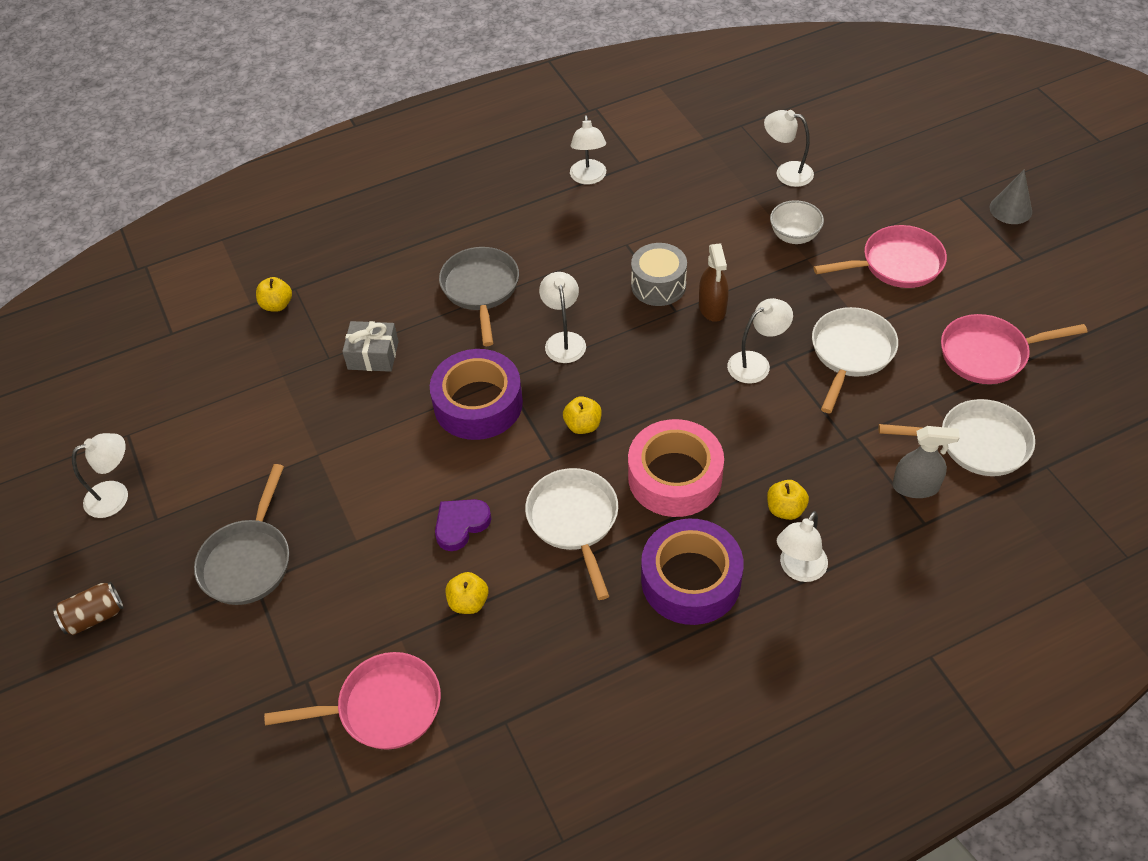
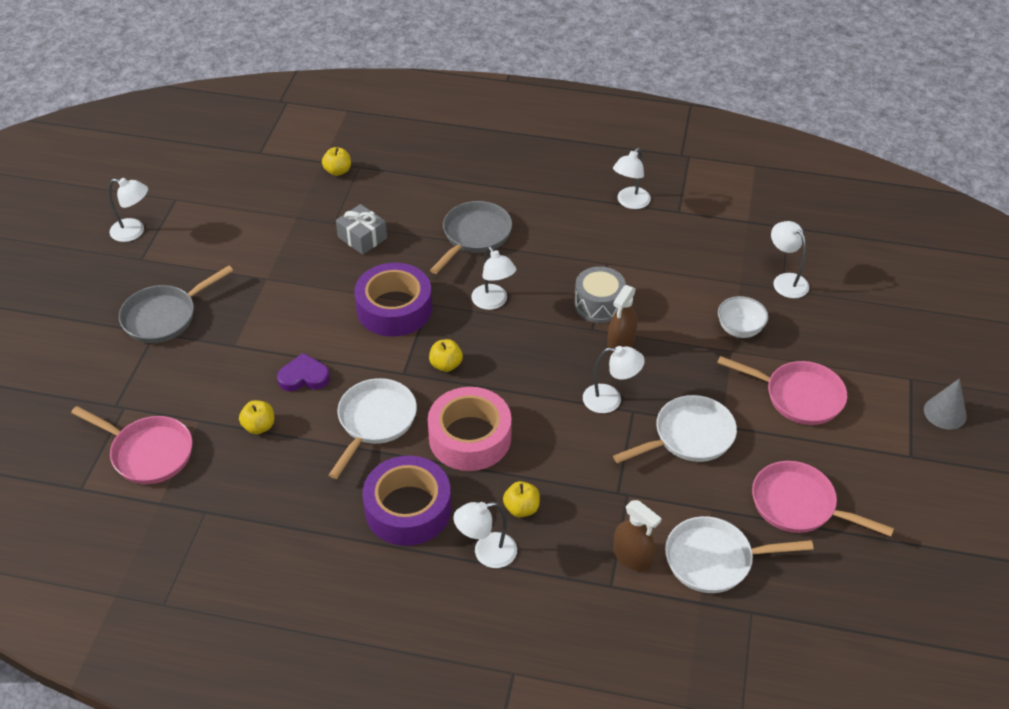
camera: 35 degrees right, 5 degrees down
(94, 616) = (56, 293): brown can -> none
(564, 340) = (493, 302): white lamp -> white lamp turned 120 degrees clockwise
(915, 487) = (632, 557): grey spray bottle -> brown spray bottle
(976, 443) = (714, 560): white pan -> white pan turned 135 degrees clockwise

